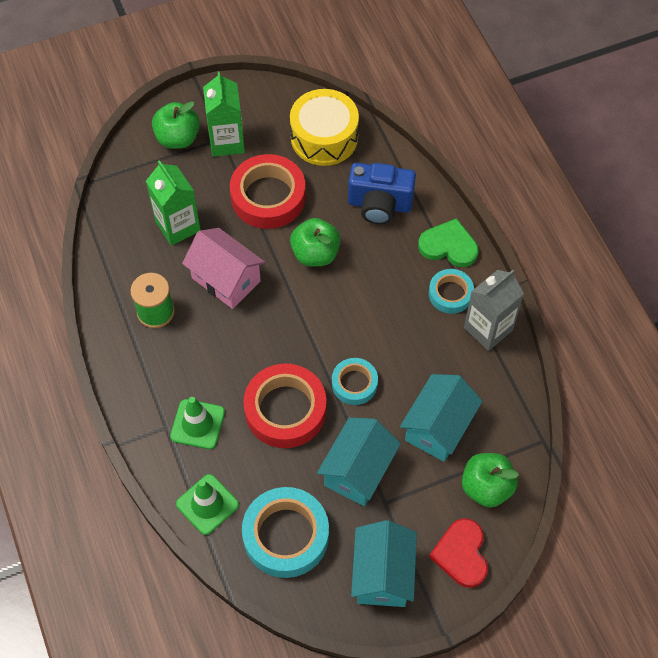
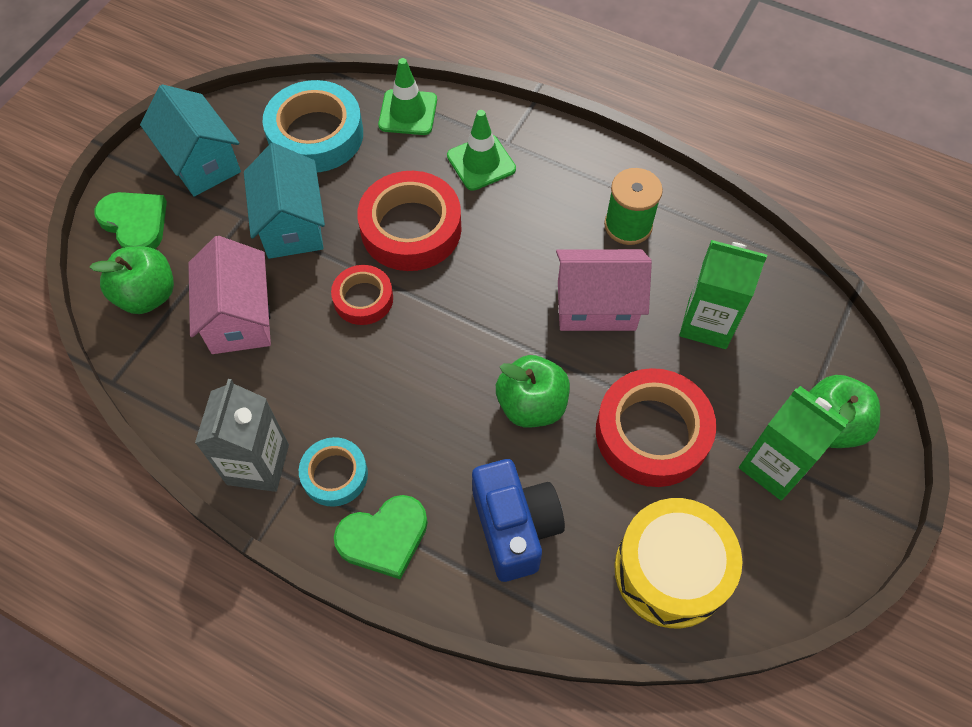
camera: 140 degrees right, 0 degrees up
(354, 384) = (363, 299): turquoise tape -> red tape
(379, 205) = (515, 528): blue camera -> blue camera turned 105 degrees clockwise
(438, 427) = (239, 317): turquoise house -> pink house
(461, 554) = (135, 223): red heart -> green heart

